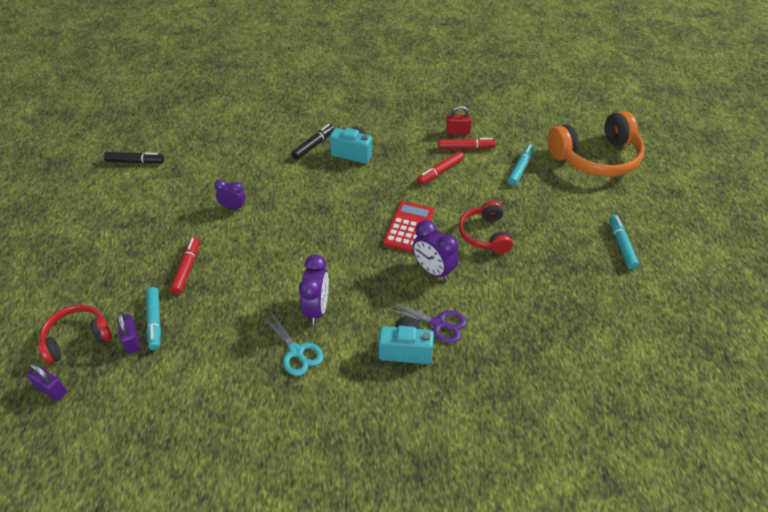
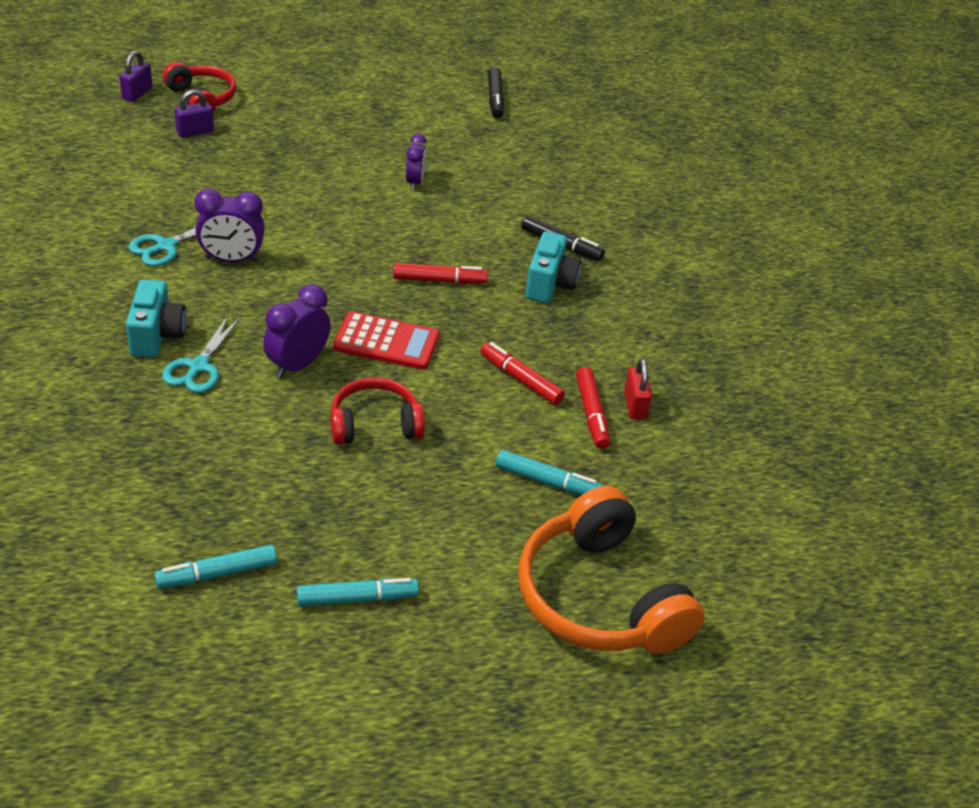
camera: 80 degrees right, 5 degrees down
(155, 321) = (221, 143): turquoise marker -> turquoise marker (217, 574)
(187, 268) = (303, 157): red marker -> red marker (439, 280)
(438, 324) = (198, 367): purple scissors -> turquoise scissors

